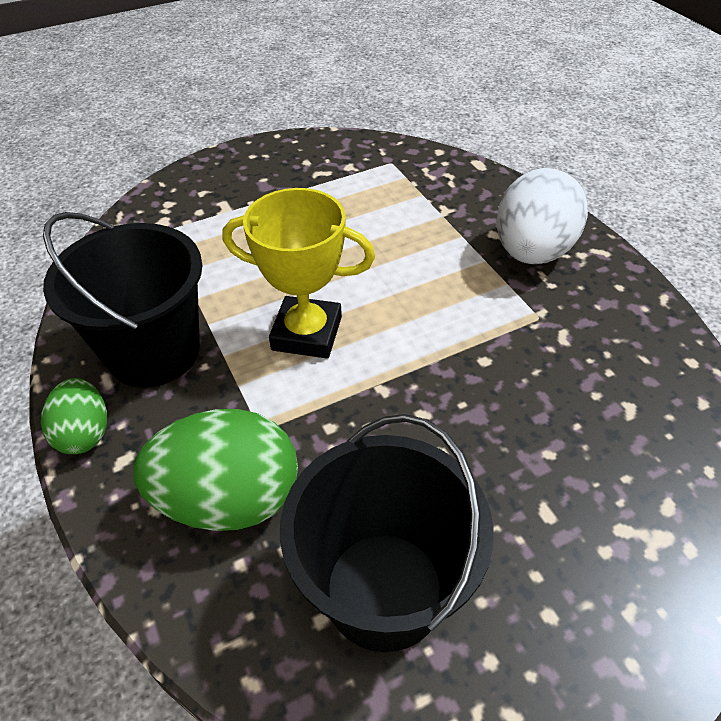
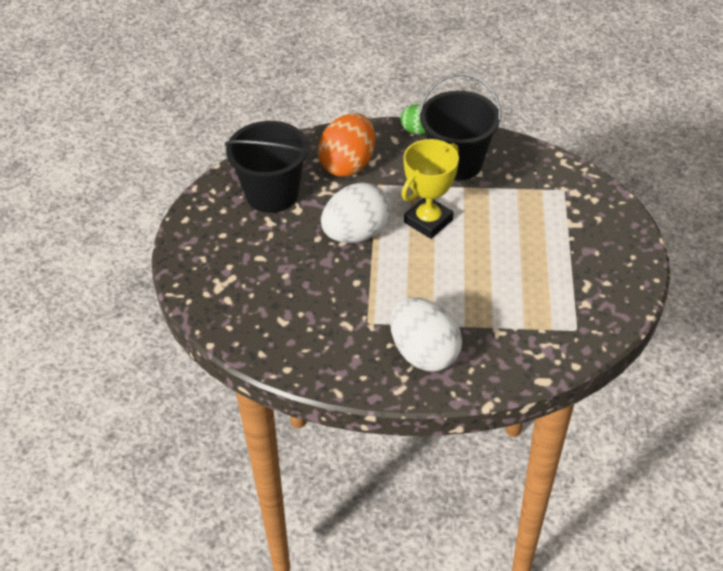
camera: 120 degrees right, 0 degrees up
(229, 499) = (348, 164): green egg -> orange egg
(392, 404) = (356, 233): none -> white egg

